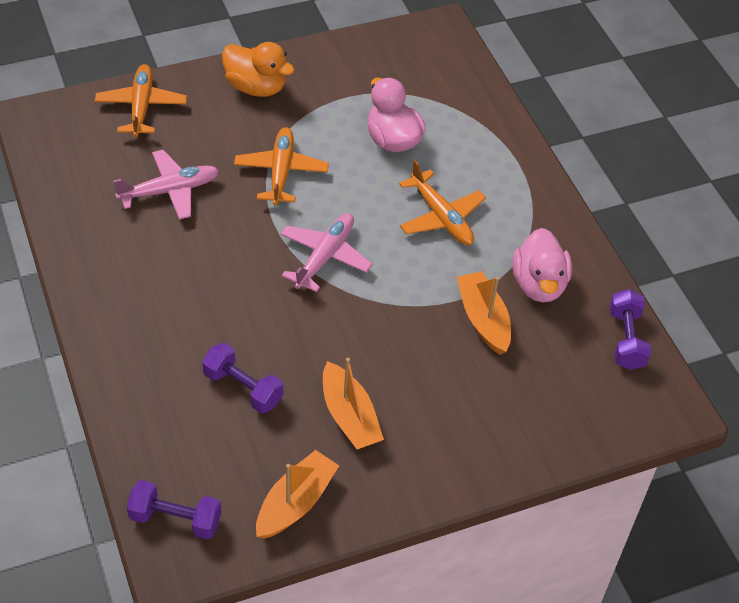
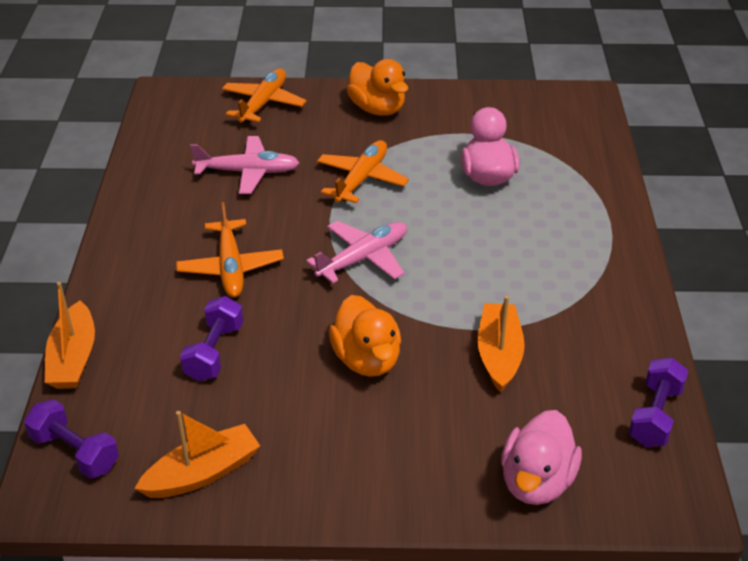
camera: 25 degrees right, 10 degrees down
(243, 388) = (214, 352): purple dumbbell -> purple dumbbell turned 45 degrees clockwise
(349, 416) = (306, 407): orange boat -> orange boat (73, 358)
(378, 356) = (367, 359): none -> orange duck
(441, 217) = (502, 251): orange plane -> orange plane (230, 267)
(539, 284) = (578, 337): pink duck -> pink duck (536, 481)

